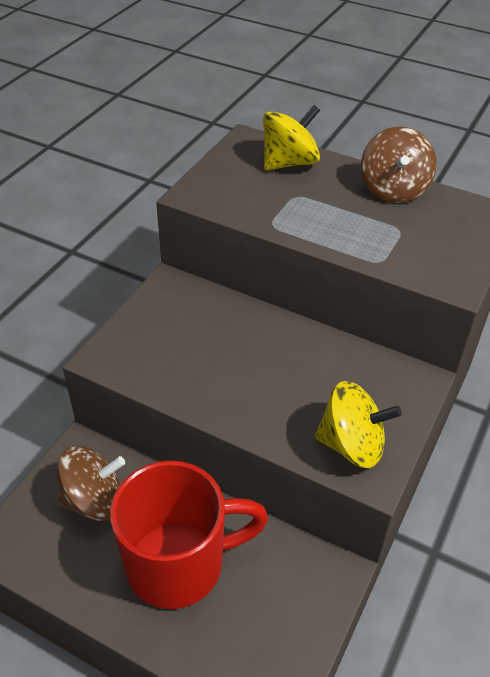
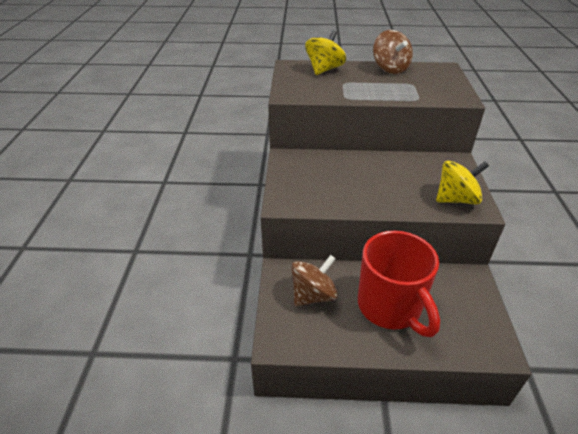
camera: 25 degrees left, 5 degrees down
(179, 563) = (390, 307): red mug -> red mug turned 105 degrees clockwise

